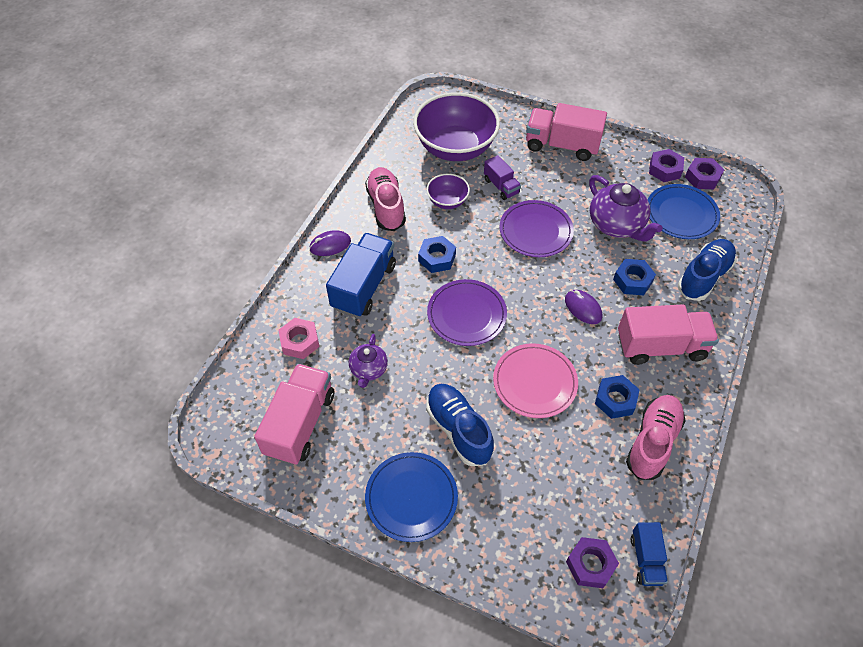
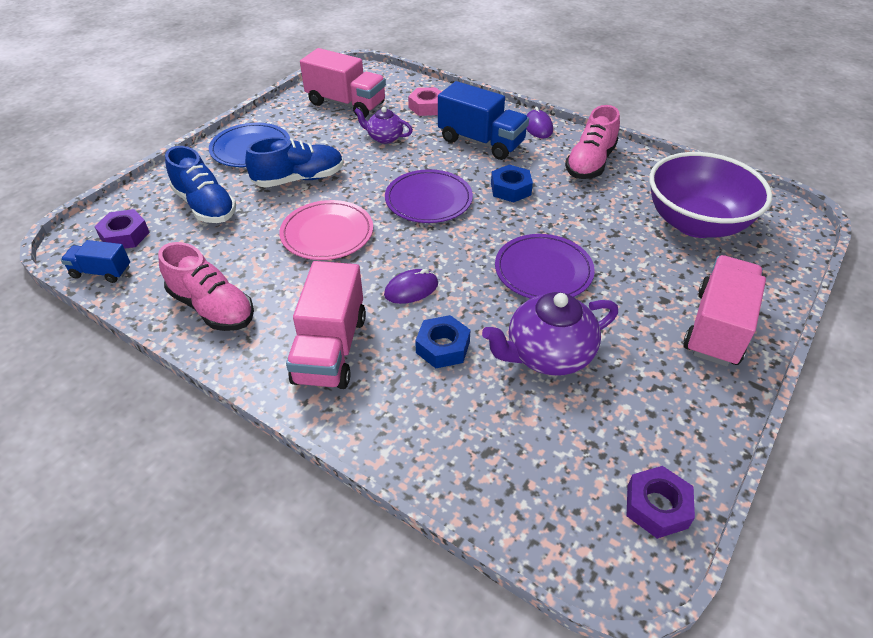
camera: 100 degrees right, 10 degrees down
(386, 207) = (590, 163): pink shoe -> pink shoe turned 120 degrees clockwise
(447, 201) = (598, 206): purple bowl -> none
(501, 186) = (625, 253): purple truck -> none
(615, 400) = (278, 290): blue nut -> none
(665, 169) = (673, 451): purple nut -> none
(681, 214) = (565, 444): blue plate -> none
(704, 277) = (431, 434): blue shoe -> blue shoe (205, 206)

